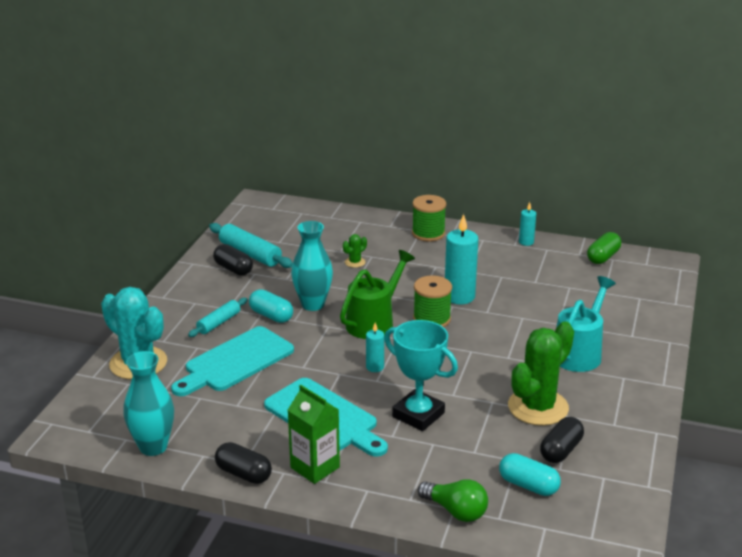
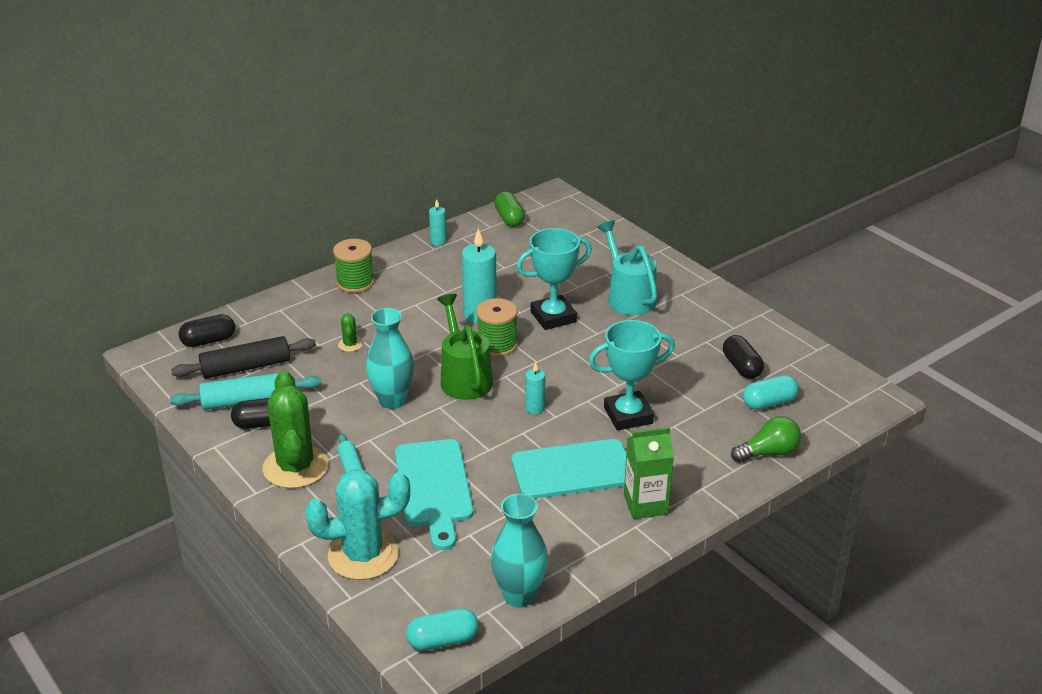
camera: 55 degrees left, 5 degrees up
(243, 474) = (615, 551): black capsule -> black capsule (208, 341)
(271, 316) = (380, 434): turquoise capsule -> turquoise capsule (442, 640)
(284, 238) = (246, 367): none -> black rolling pin
(501, 329) = (553, 317): none -> turquoise trophy
(538, 407) = (678, 351): green cactus -> green cactus (295, 467)

